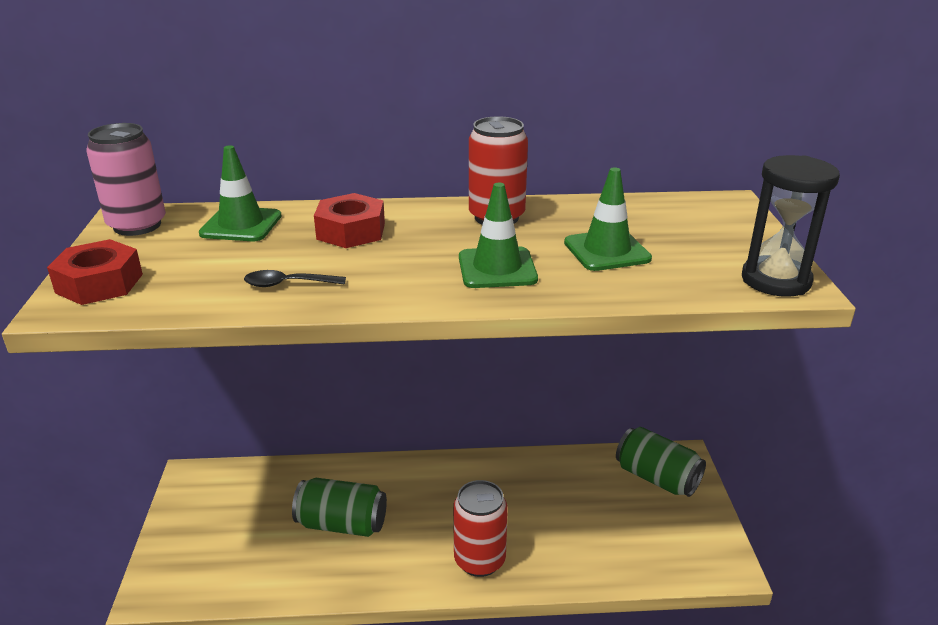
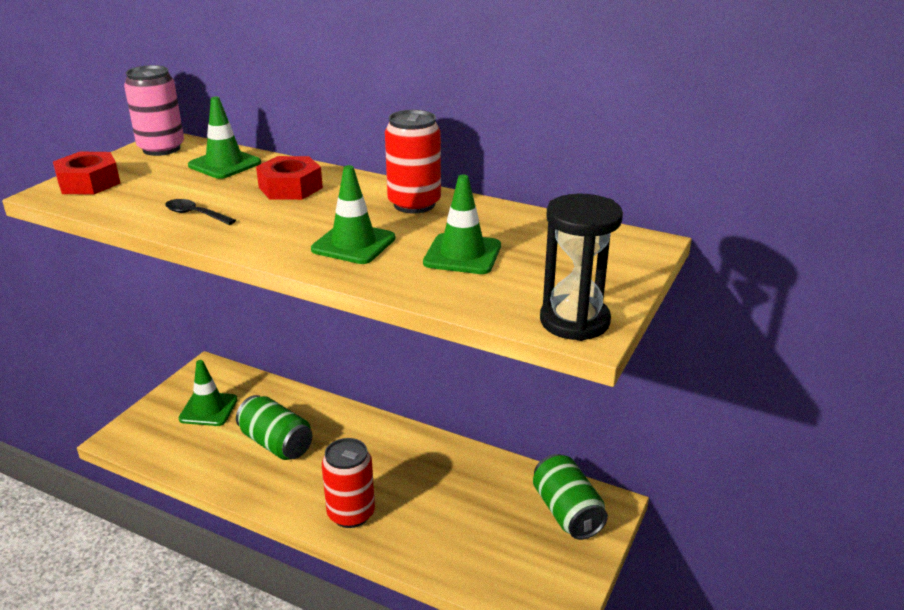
camera: 30 degrees right, 0 degrees up
(233, 518) = (208, 409): none -> green traffic cone

